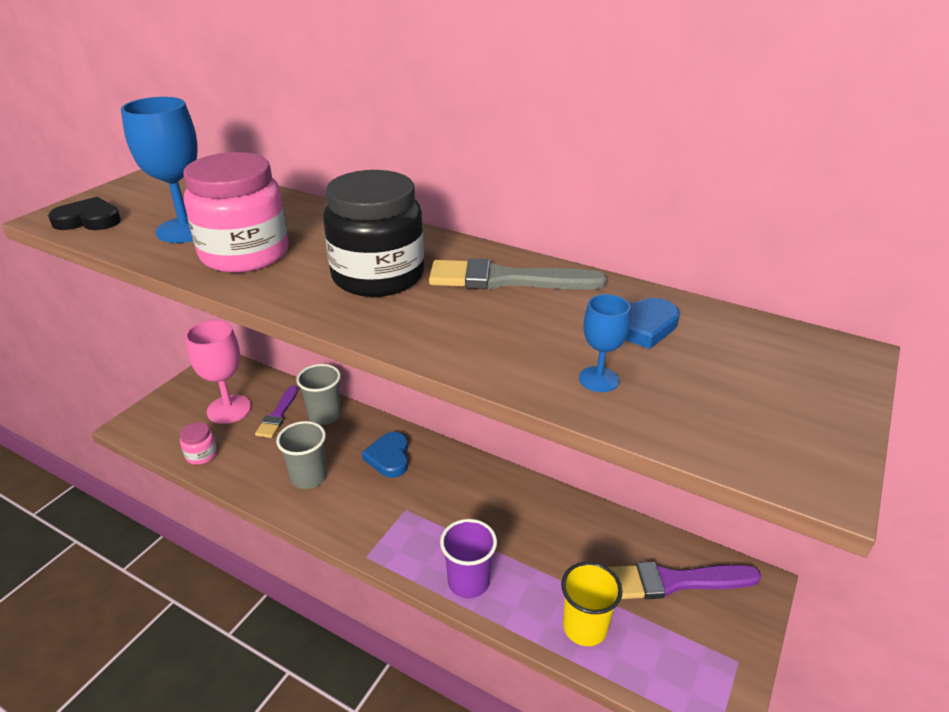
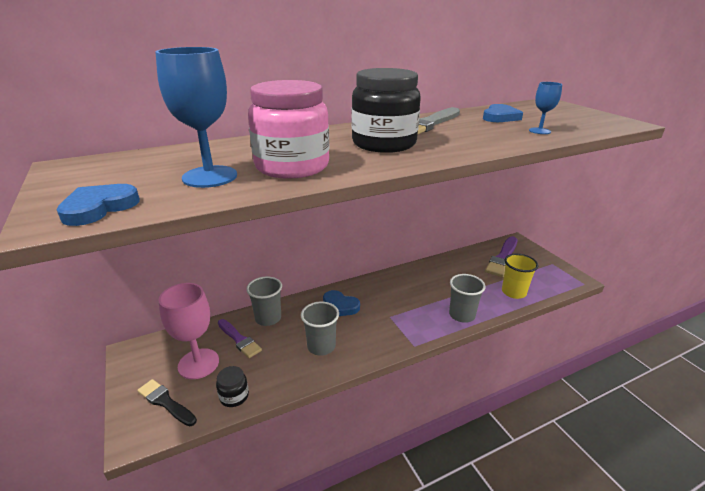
camera: 55 degrees left, 5 degrees down
(88, 220) = (99, 208): black heart -> blue heart
(173, 419) = (166, 402): none -> black brush
(201, 455) = (234, 396): pink jar -> black jar
(468, 582) = (462, 315): purple cup -> grey cup

